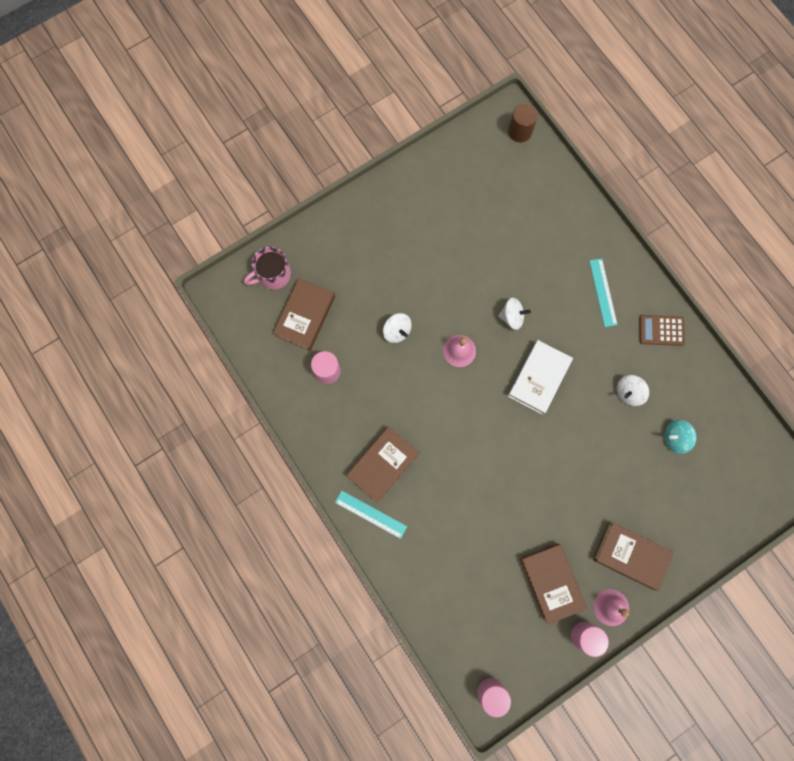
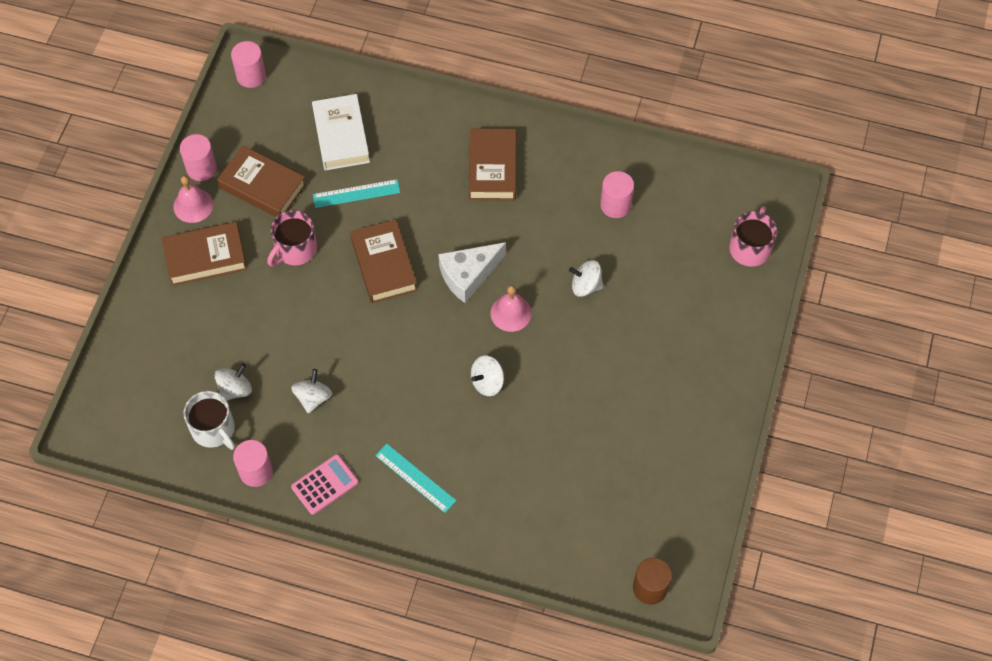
camera: 140 degrees right, 15 degrees down
(305, 316) = (682, 235): brown book -> brown book (384, 265)
(370, 514) = (467, 125): turquoise ruler -> turquoise ruler (356, 193)
(464, 398) = (468, 275): none -> white cheese
(538, 378) = (412, 345): white book -> white book (341, 136)
(564, 511) = (295, 249): none -> pink mug
(661, 330) = (325, 484): brown calculator -> pink calculator
(675, 438) = (235, 389): turquoise spinning top -> white spinning top
(698, 372) = (256, 471): none -> pink cylinder
(707, 421) = (213, 429): none -> white mug

